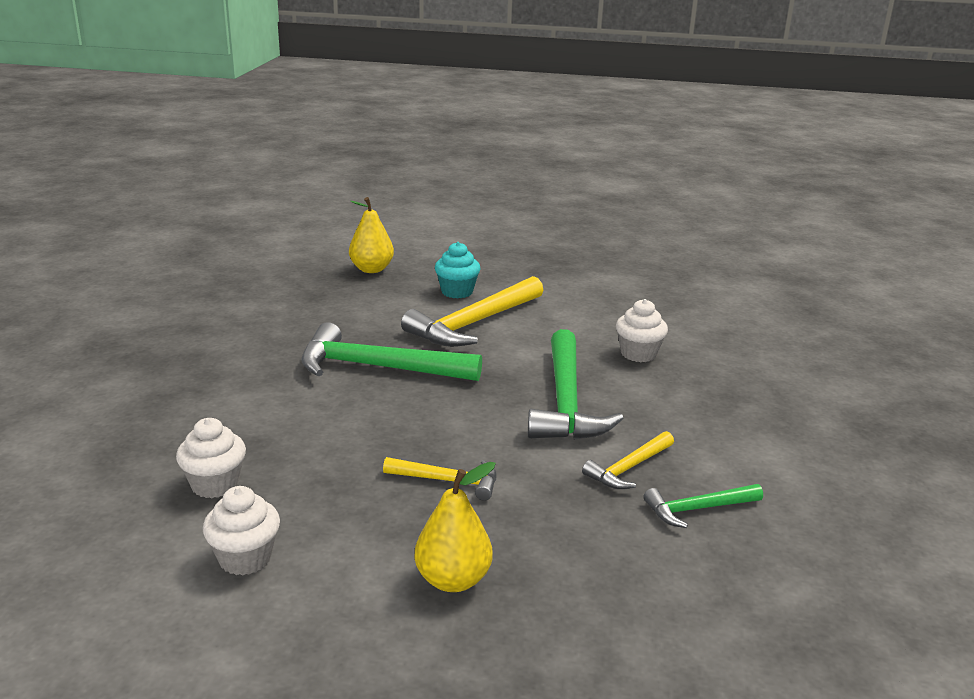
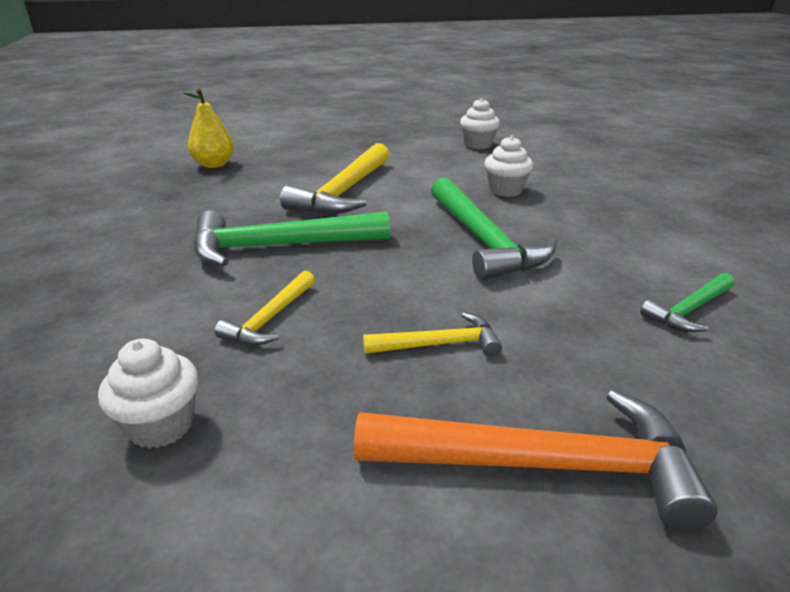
camera: 20 degrees left, 5 degrees up
(245, 558) = (261, 523): white cupcake -> white cupcake (478, 145)
(453, 580) = (541, 464): yellow pear -> orange hammer
(457, 292) = (308, 170): turquoise cupcake -> none
(629, 468) = (594, 287): yellow hammer -> yellow hammer (270, 318)

